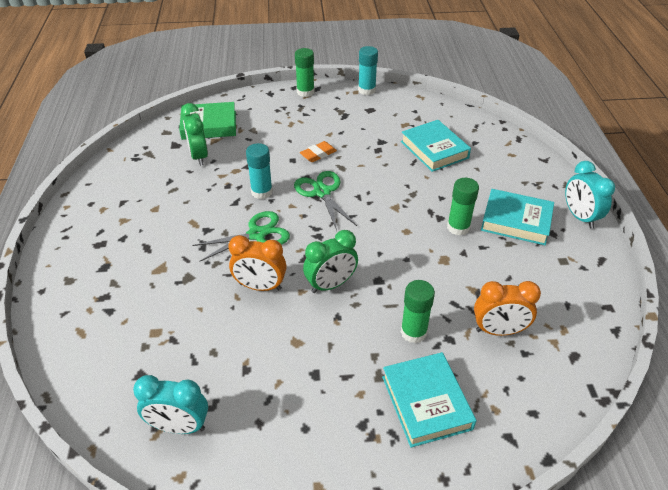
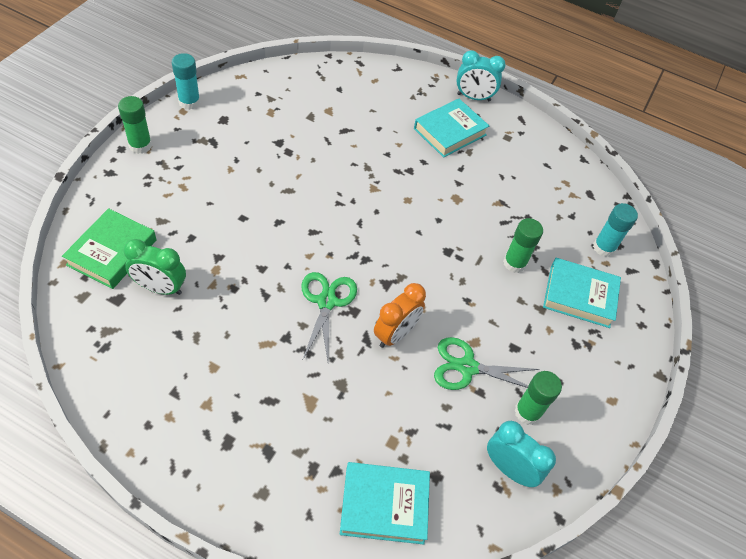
camera: 65 degrees left, 10 degrees up
(179, 426) = (509, 468): turquoise clock -> turquoise clock turned 90 degrees counterclockwise
(261, 192) = (269, 266): turquoise glue stick -> turquoise glue stick (604, 247)
(318, 154) = (253, 195): orange eraser -> none
(322, 192) = (311, 223): green scissors -> green scissors (467, 367)
(331, 285) = (430, 284): green clock -> none
(434, 150) = (324, 118): turquoise book -> turquoise book (384, 505)
(458, 227) = (429, 167): green glue stick -> green glue stick (527, 412)
(498, 330) = (545, 216): orange clock -> none

